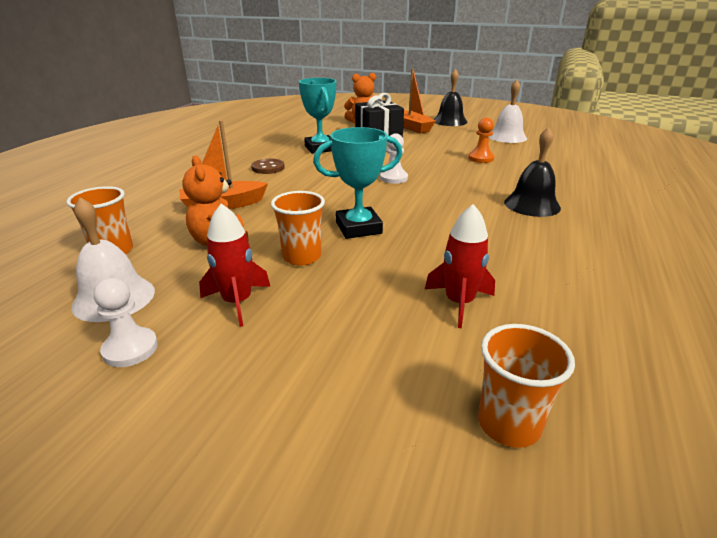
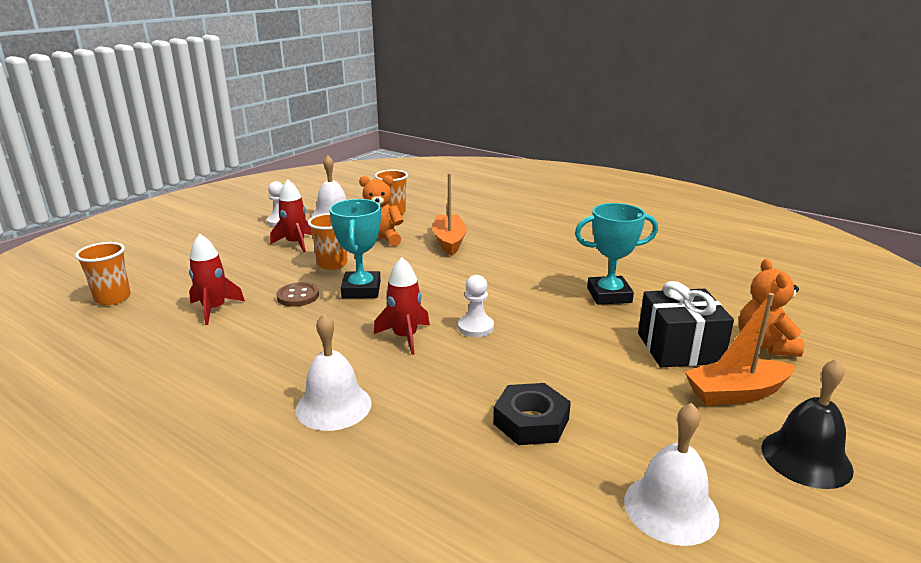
camera: 105 degrees right, 5 degrees down
(268, 168) = (540, 262): brown button -> brown button (298, 296)
(427, 197) = (405, 337): none -> red rocket
(481, 158) = (531, 421): orange pawn -> black nut
(532, 205) = (333, 406): black bell -> white bell

